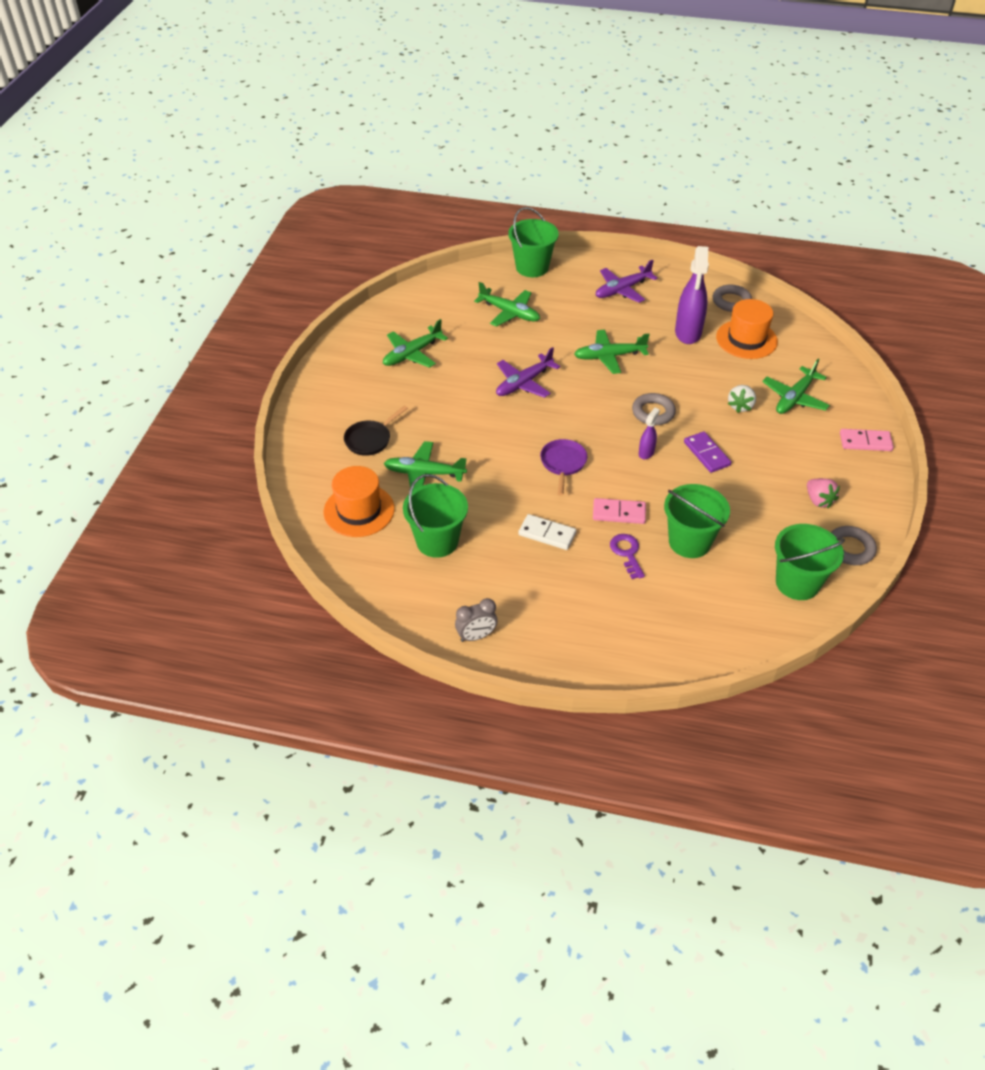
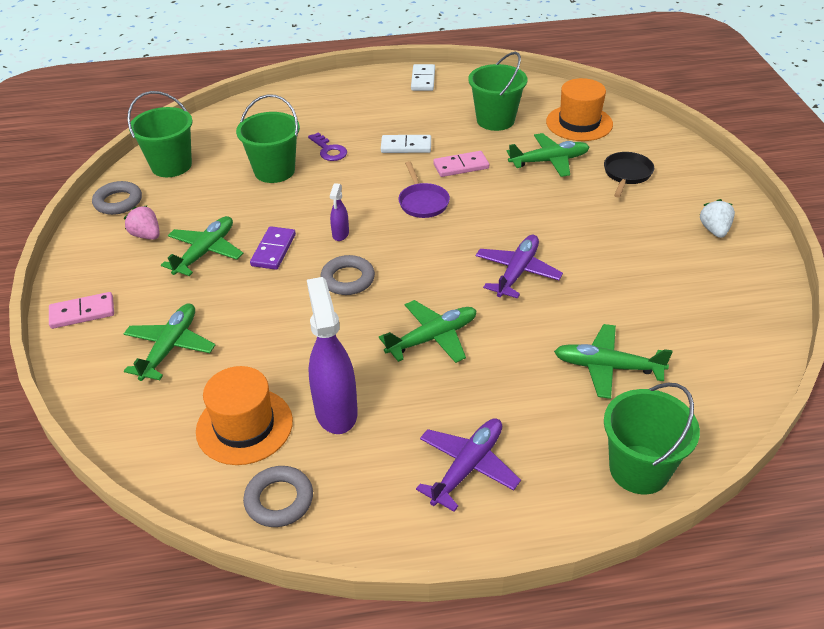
camera: 160 degrees right, 5 degrees down
(412, 354) = (675, 271): green plane -> green plane (205, 252)
(476, 636) = (423, 80): grey clock -> white domino
(619, 513) = (348, 176): pink domino -> pink domino (461, 166)
(707, 454) = (273, 250): purple domino -> purple domino turned 60 degrees clockwise
(740, 406) = (242, 316): white strawberry -> white strawberry (714, 230)

